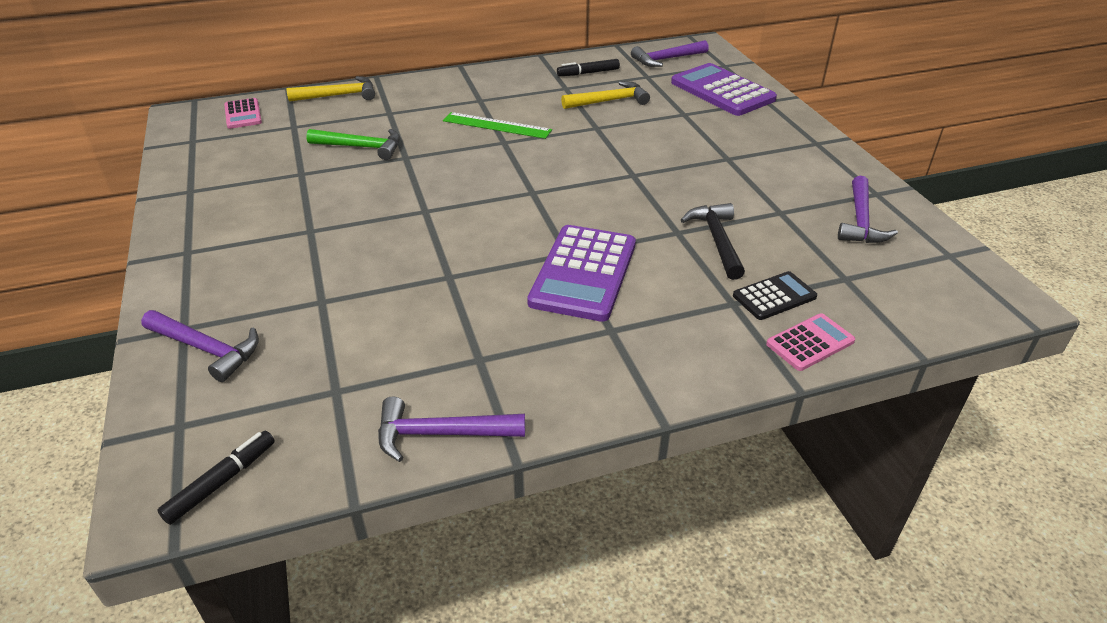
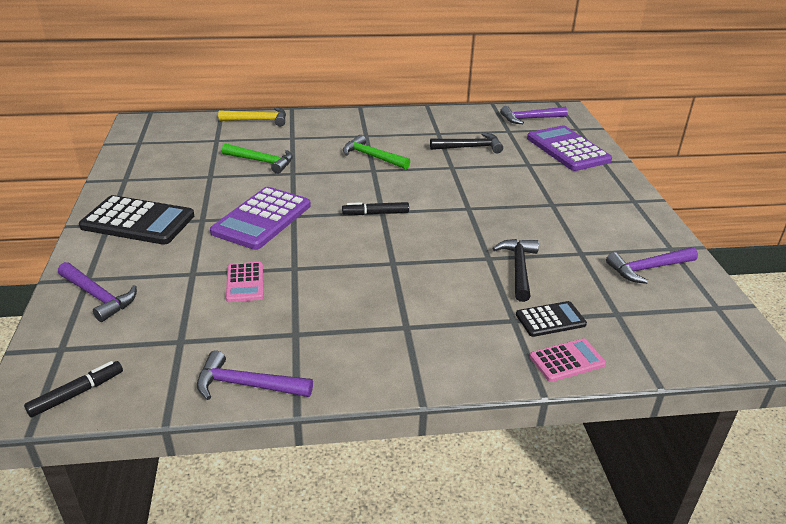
camera: 10 degrees right, 5 degrees down
(226, 243) = (138, 221): none -> black calculator
(243, 114) = (182, 127): pink calculator -> pink calculator (245, 282)
(496, 125) = (372, 157): green ruler -> green hammer
(584, 273) = (400, 280): purple calculator -> purple calculator (262, 219)
(588, 73) = (460, 123): black marker -> black marker (375, 213)
(609, 101) = (470, 147): yellow hammer -> black hammer
(860, 221) = (648, 269): purple hammer -> purple hammer turned 45 degrees clockwise

